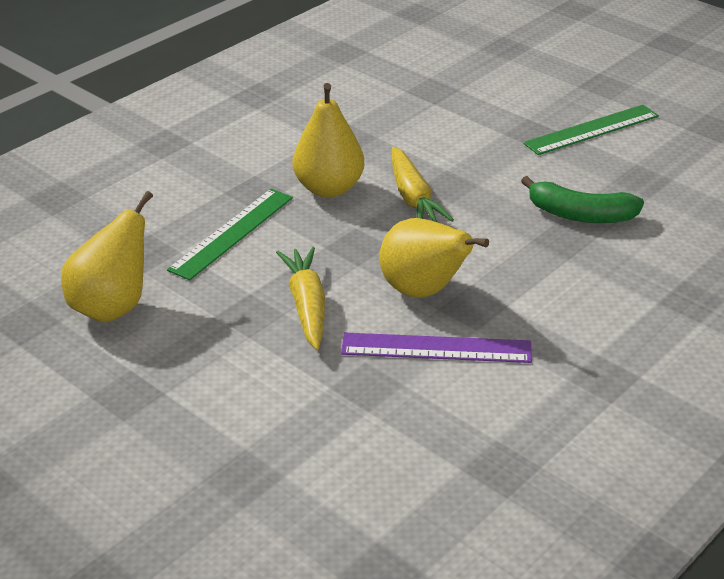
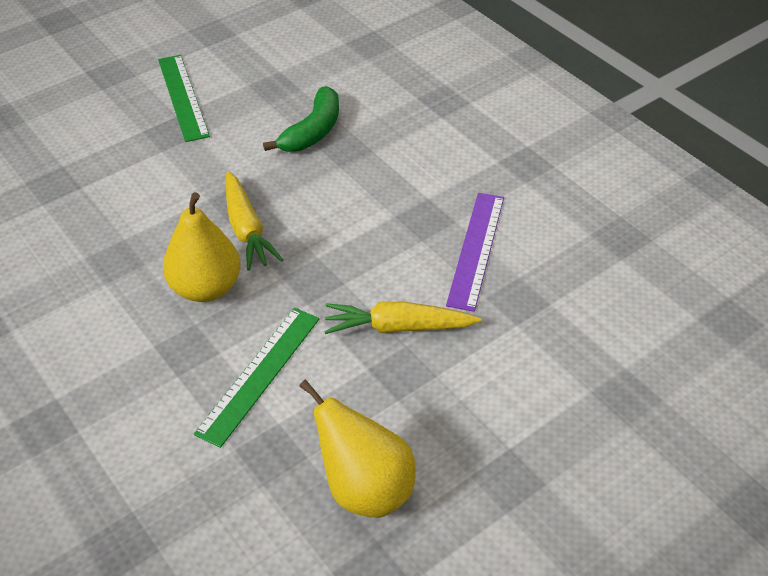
camera: 80 degrees left, 10 degrees up
(232, 233) = (259, 374): green ruler -> green ruler turned 75 degrees clockwise
(413, 197) = (247, 229): yellow carrot -> yellow carrot turned 75 degrees clockwise
(423, 291) = (396, 245): yellow pear -> none

